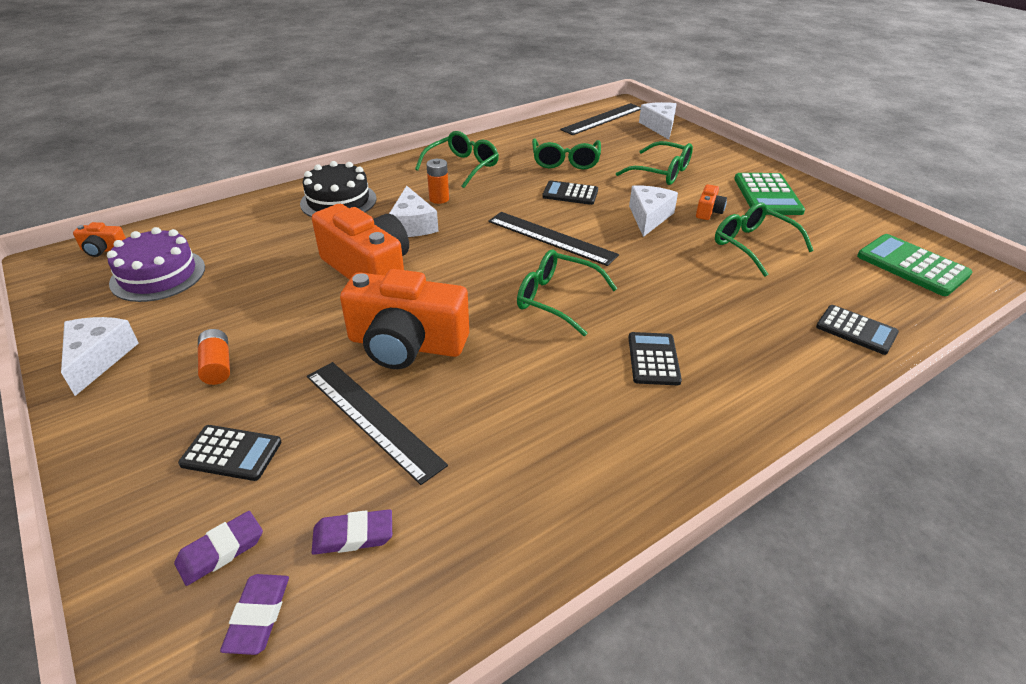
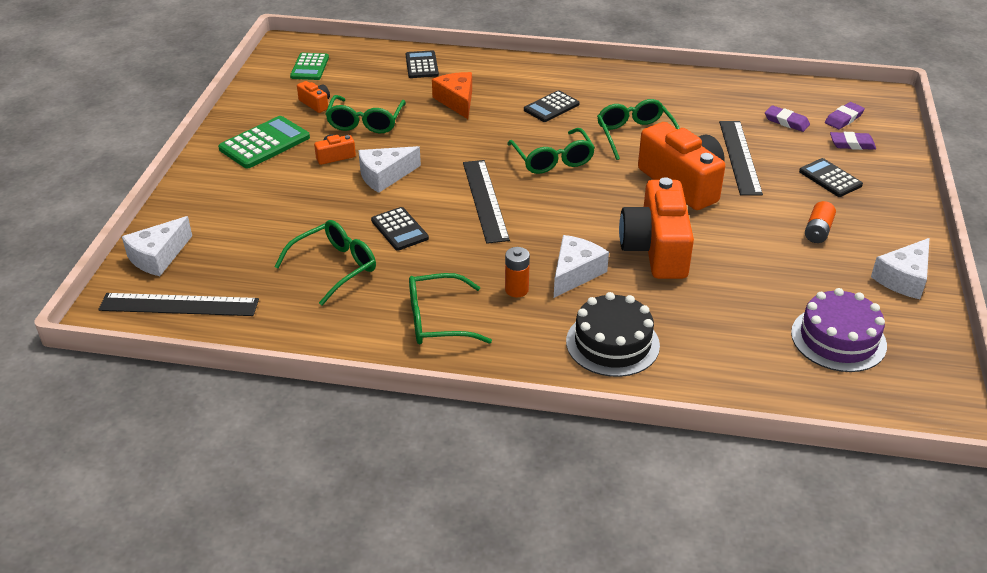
camera: 135 degrees left, 0 degrees up
(103, 250) = (887, 405): orange camera -> orange camera (316, 104)
(662, 172) = (286, 205): green glasses -> green glasses (635, 135)
(740, 309) = (457, 101): none -> orange cheese
(912, 265) = (309, 67): green calculator -> green calculator, size x0.66

